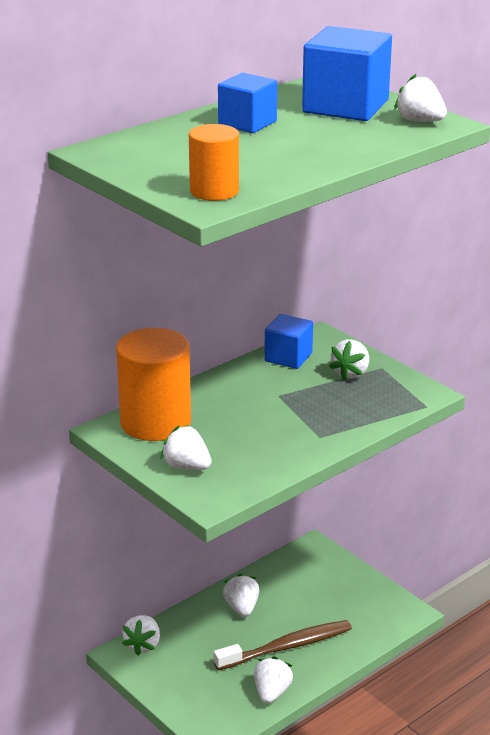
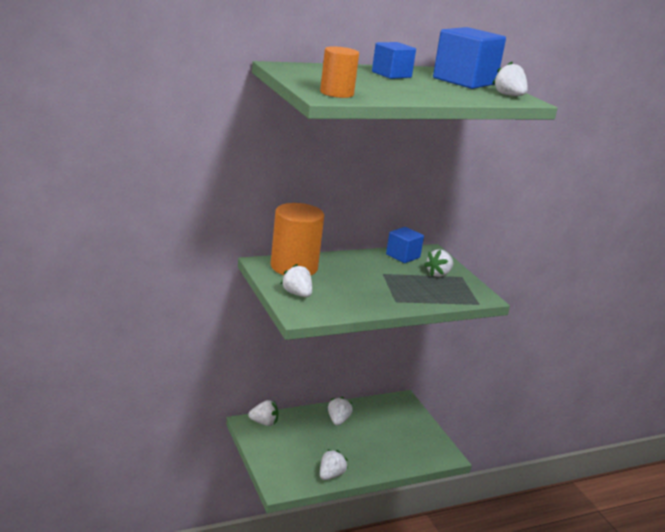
camera: 15 degrees right, 5 degrees down
(143, 645) = (264, 422): white strawberry -> white strawberry turned 120 degrees counterclockwise
(287, 647) = (355, 451): brown toothbrush -> none

